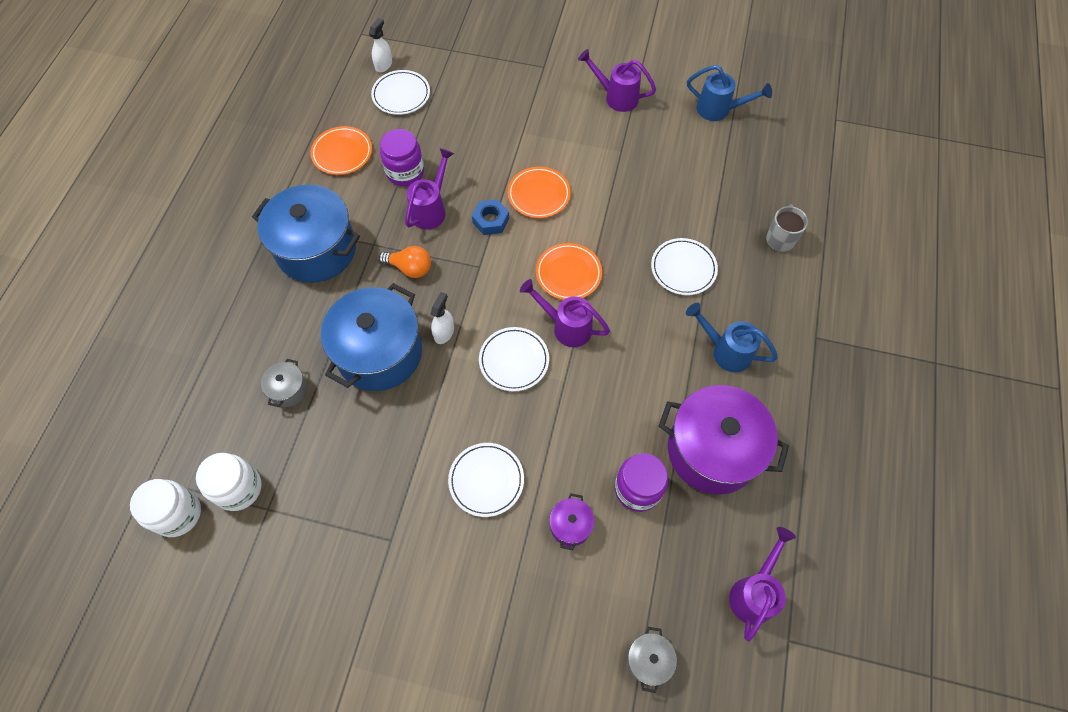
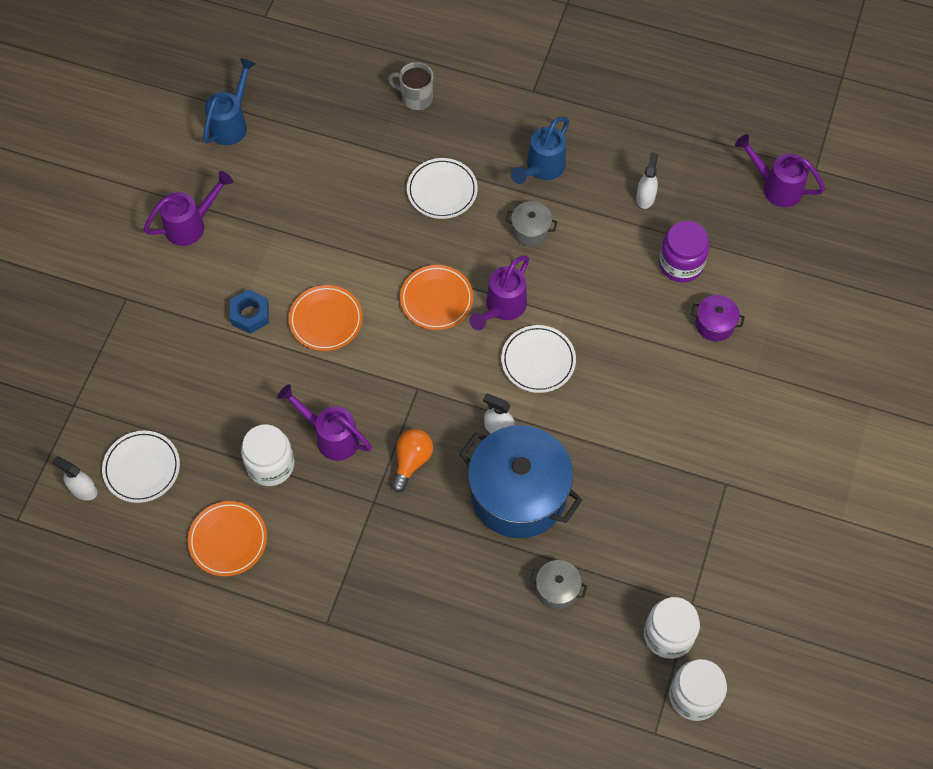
camera: 85 degrees left, 0 degrees up
(316, 249) = (373, 566): blue pot -> none
(405, 172) = (270, 465): purple jar -> white jar
(486, 480) = (668, 394): white plate -> none
(490, 220) = (356, 373): blue nut -> blue nut (250, 314)
(616, 97) = (191, 224): purple watering can -> purple watering can turned 150 degrees counterclockwise
(648, 660) = (833, 275): grey pot -> grey pot (530, 231)
(712, 450) = (645, 197): purple pot -> white spray bottle

